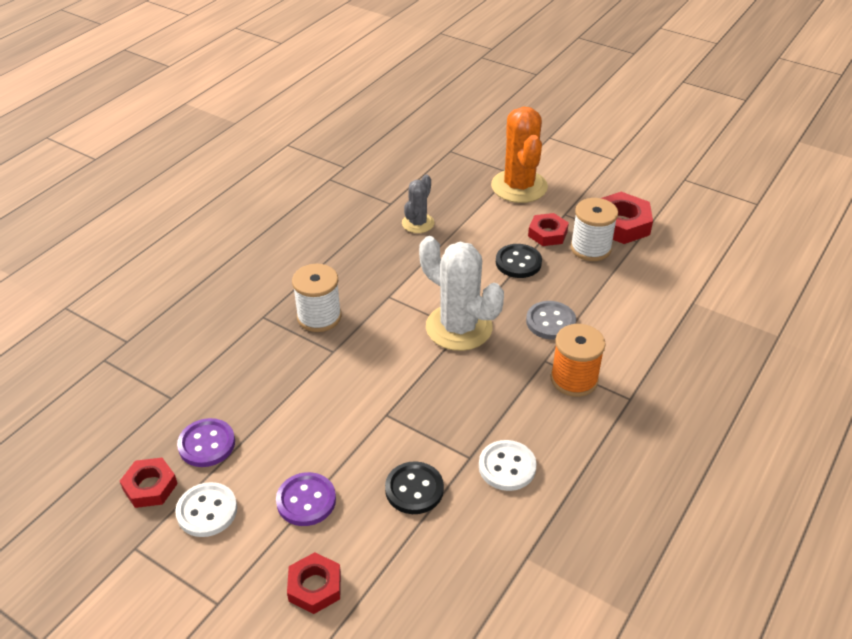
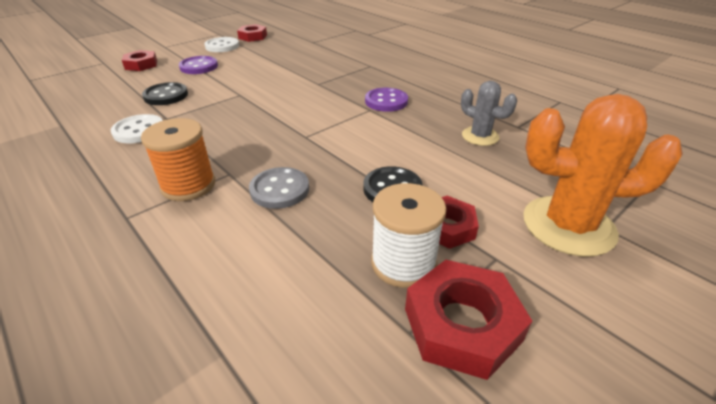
camera: 105 degrees right, 5 degrees down
(207, 444) = (268, 48): purple button -> purple button (386, 101)
(319, 317) = (359, 82): white spool -> none
(459, 327) = (308, 135): white cactus -> none

